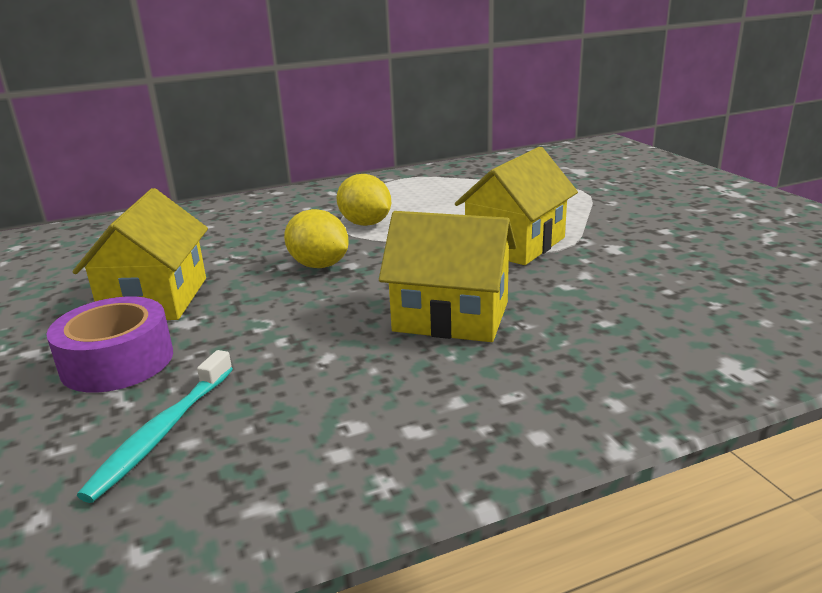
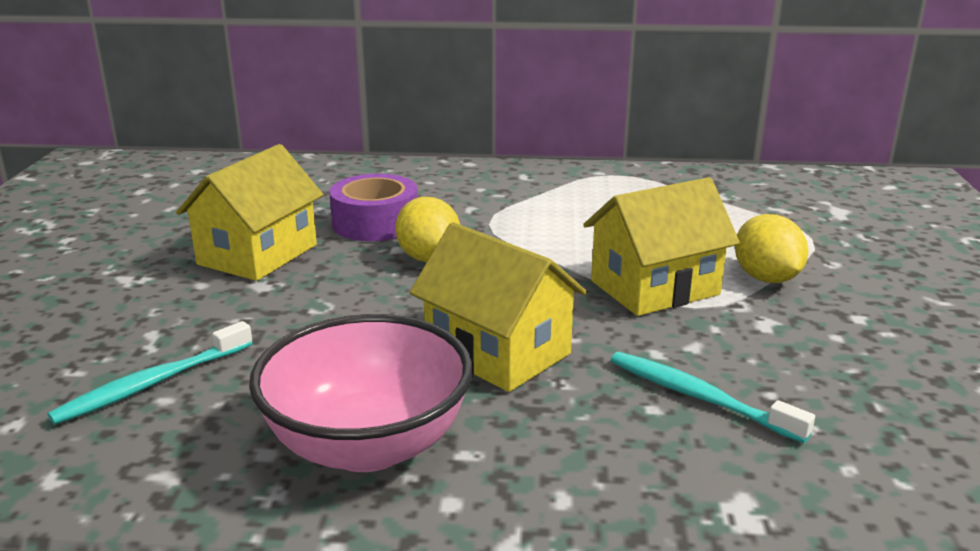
camera: 25 degrees right, 0 degrees up
(117, 361) = (177, 307): purple tape -> purple tape (375, 223)
(365, 224) = (520, 222): yellow lemon -> yellow lemon (766, 278)
(424, 416) = (368, 445): none -> pink bowl
(627, 306) = (699, 397): none -> turquoise toothbrush

